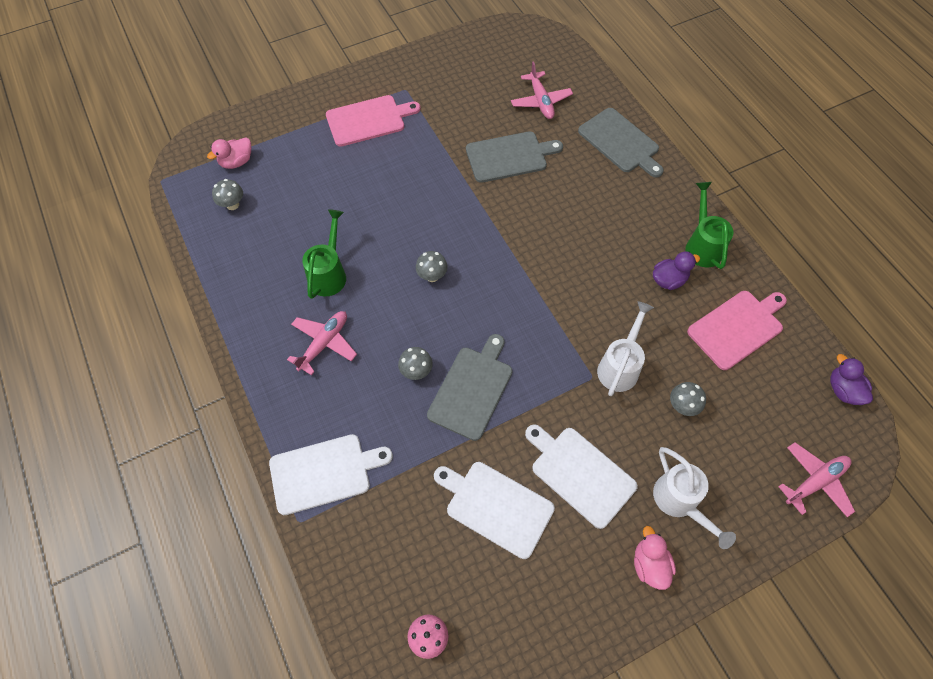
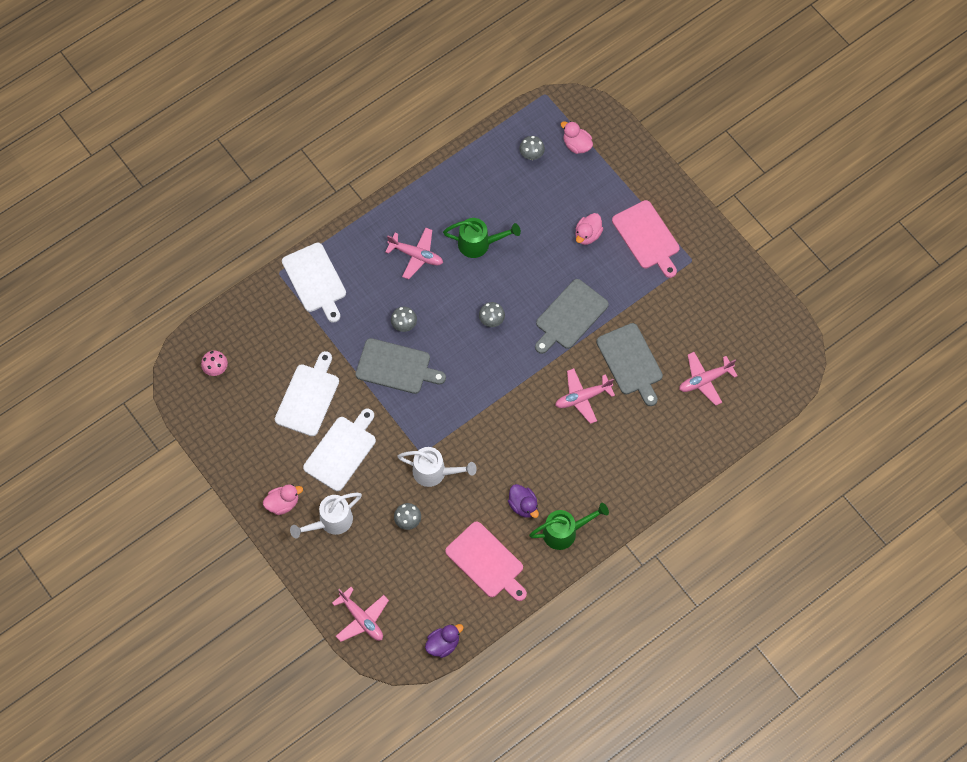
camera: 80 degrees right, 5 degrees up
(350, 169) = (587, 235): none -> pink duck
(544, 204) = (582, 397): none -> pink plane
(620, 142) = (669, 456): grey cutting board -> grey cutting board (570, 316)

